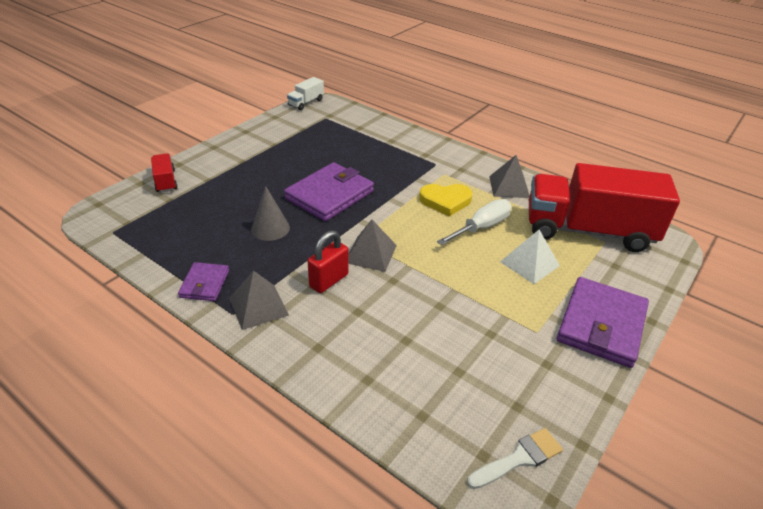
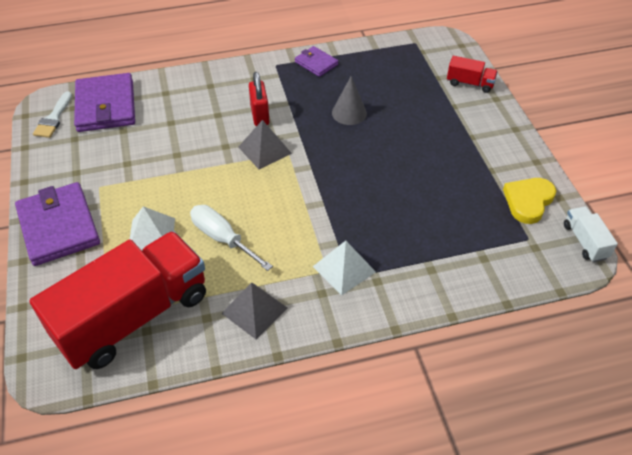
camera: 130 degrees right, 10 degrees up
(258, 306) = (270, 76): grey pyramid -> none
(330, 195) = (365, 166): purple wallet -> purple wallet (106, 106)
(433, 168) = (344, 269): none -> white pyramid
(445, 201) = (282, 239): yellow heart -> yellow heart (528, 201)
(481, 227) = (222, 238): white screwdriver -> white screwdriver turned 135 degrees clockwise

